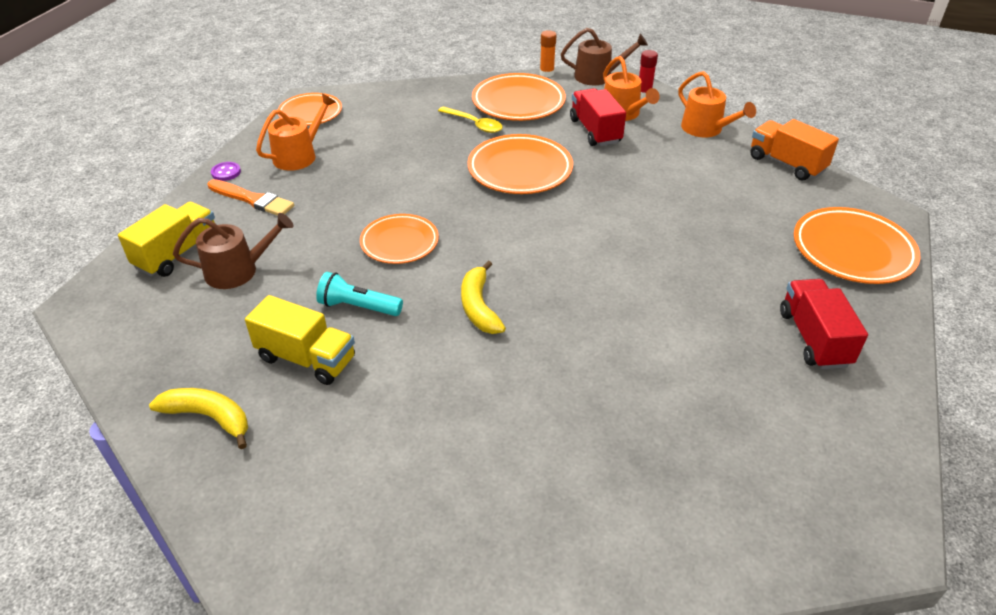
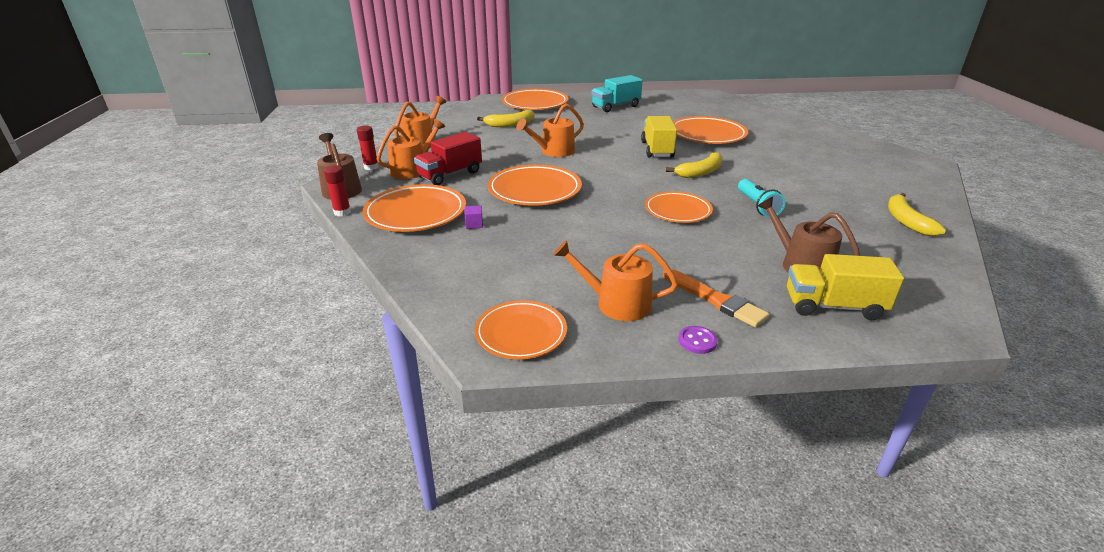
camera: 115 degrees left, 10 degrees down
(253, 199) = (715, 300): orange brush -> orange brush turned 135 degrees clockwise
(306, 358) = (820, 208): yellow truck -> yellow truck (657, 150)
(474, 124) = (474, 224): yellow spoon -> purple cube
(546, 73) = (342, 212): orange glue stick -> red glue stick
(612, 388) = (707, 135): none -> orange plate
(624, 211) = (554, 151): none -> orange watering can
(750, 203) = (510, 124): none -> yellow banana
(786, 164) = (454, 120): orange truck -> none
(813, 338) = (615, 106): red truck -> turquoise truck

